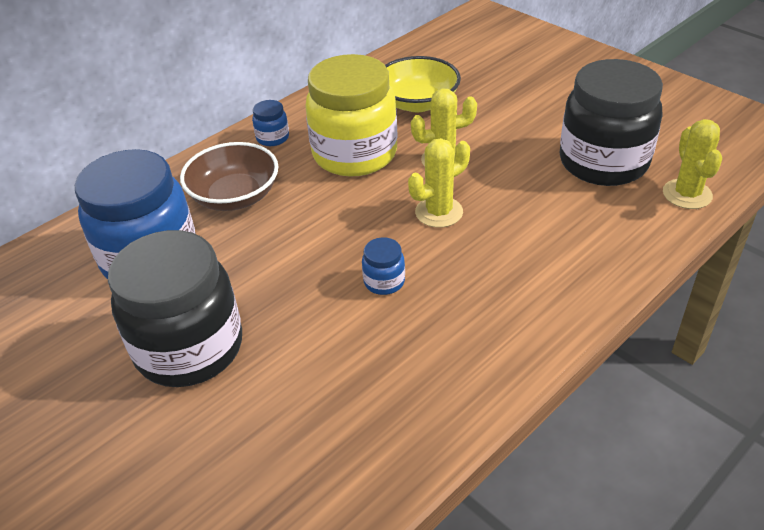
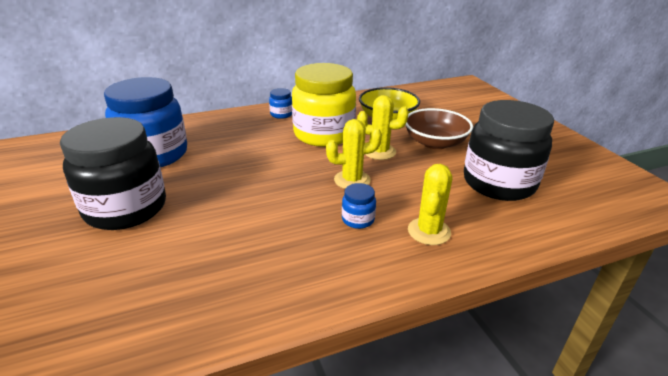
camera: 20 degrees right, 10 degrees down
(235, 196) = (232, 137): brown bowl -> brown bowl (435, 143)
(384, 282) = (280, 209): blue jar -> blue jar (358, 219)
(687, 194) = (557, 222): yellow cactus -> yellow cactus (429, 231)

